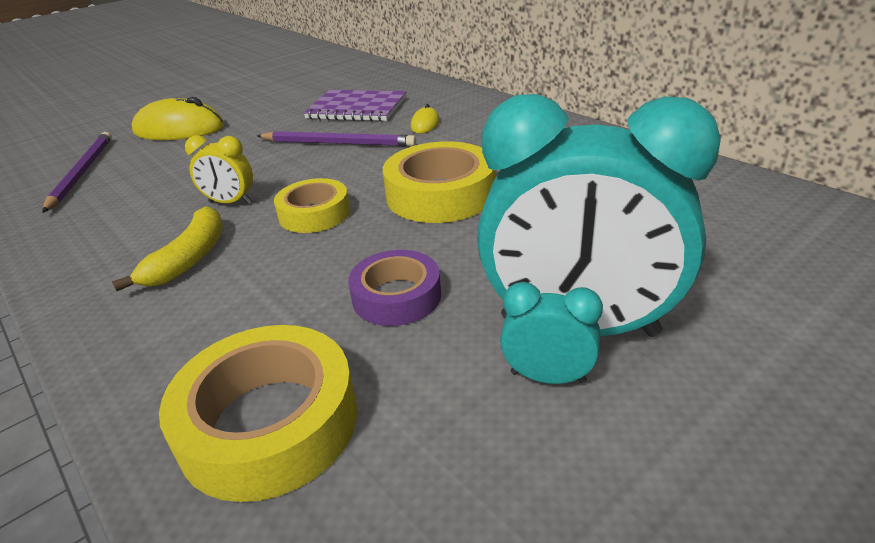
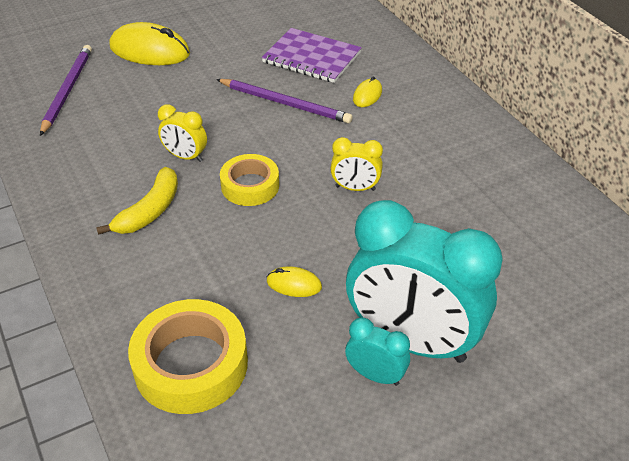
camera: 10 degrees right, 10 degrees up
(396, 296) = (294, 284): purple tape -> yellow mouse
(440, 194) = (355, 188): yellow tape -> yellow clock

